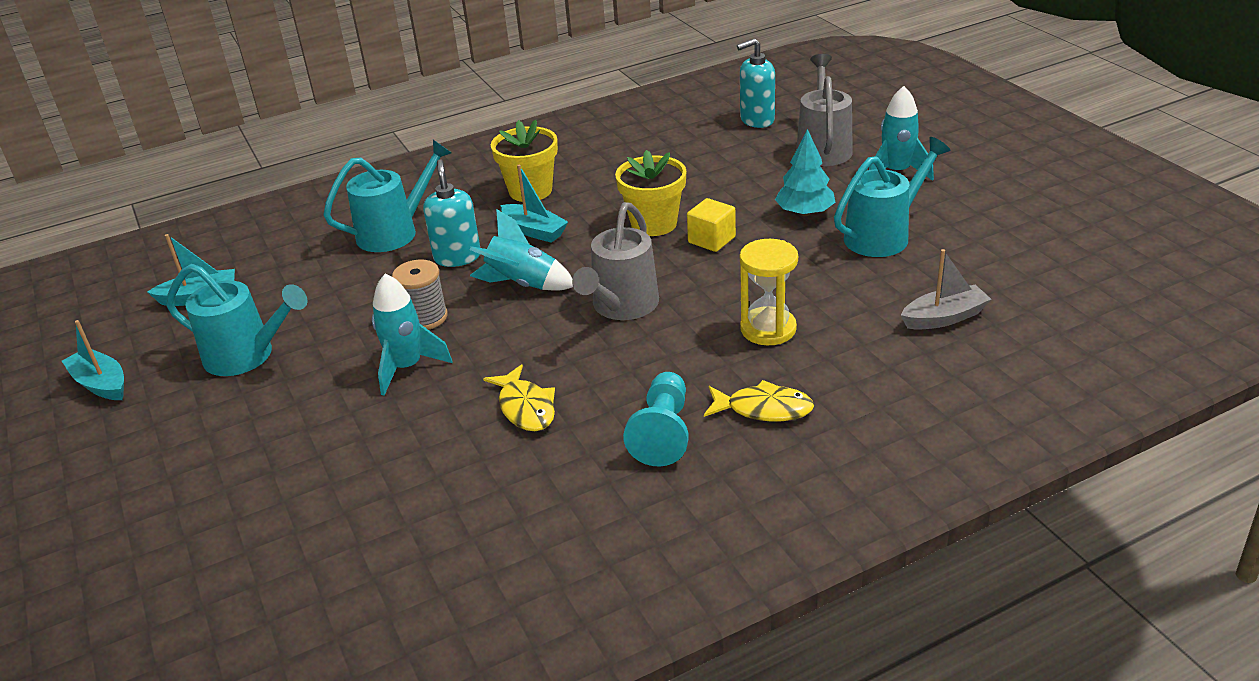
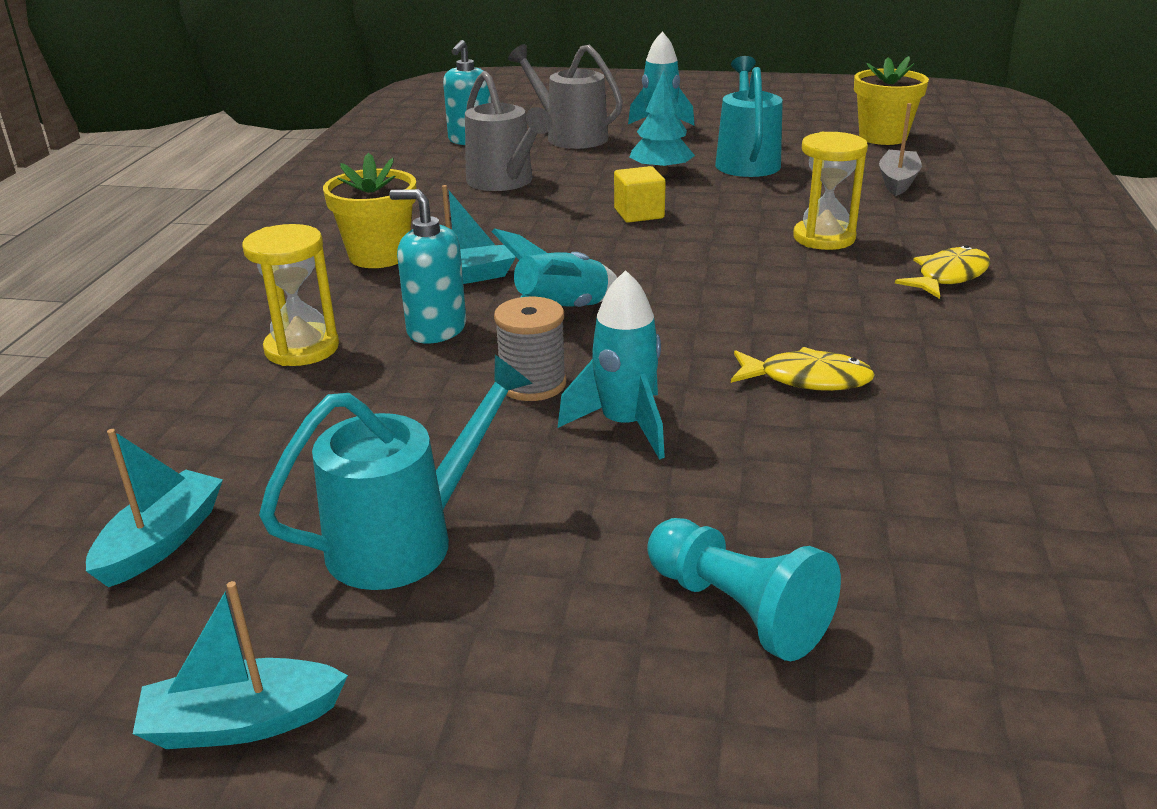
camera: 55 degrees left, 5 degrees down
(395, 232) = (302, 348): turquoise watering can -> yellow hourglass
(621, 307) = (689, 281): grey watering can -> grey watering can (505, 182)
(654, 224) = (564, 225): yellow flower pot -> yellow flower pot (883, 137)
(663, 433) = (936, 327): turquoise pawn -> turquoise pawn (737, 609)

